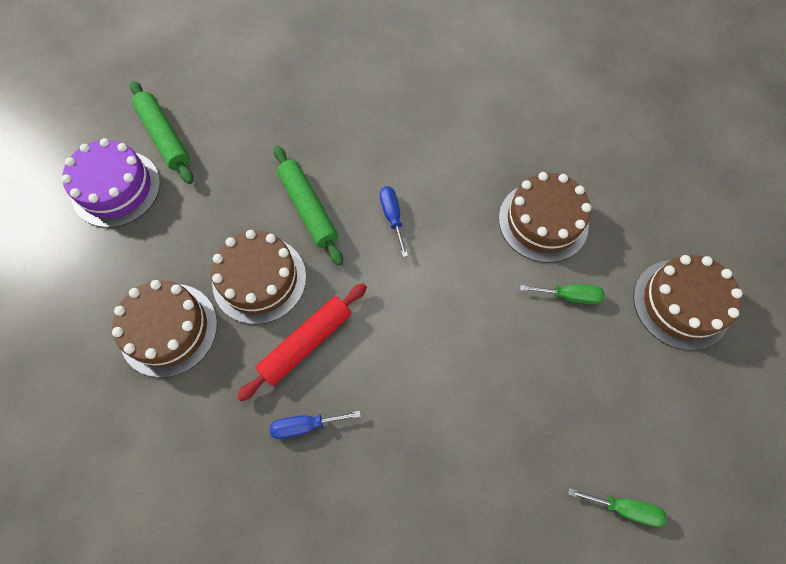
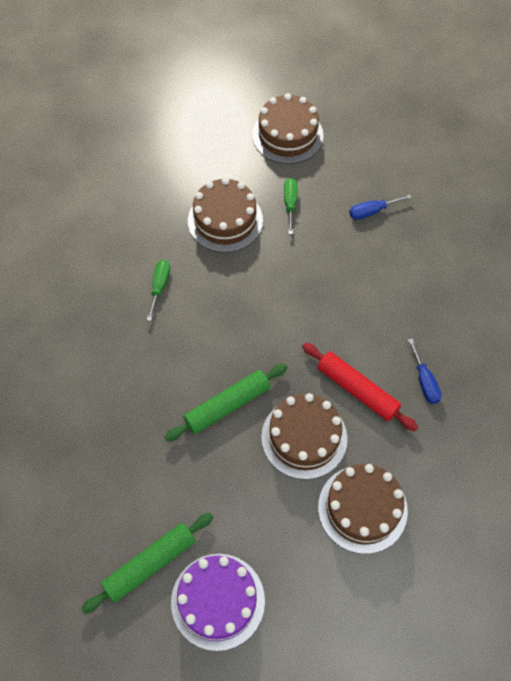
camera: 95 degrees left, 5 degrees down
(392, 217) = (230, 334): blue screwdriver -> blue screwdriver (371, 211)
(624, 508) = (439, 177): green screwdriver -> green screwdriver (159, 286)

